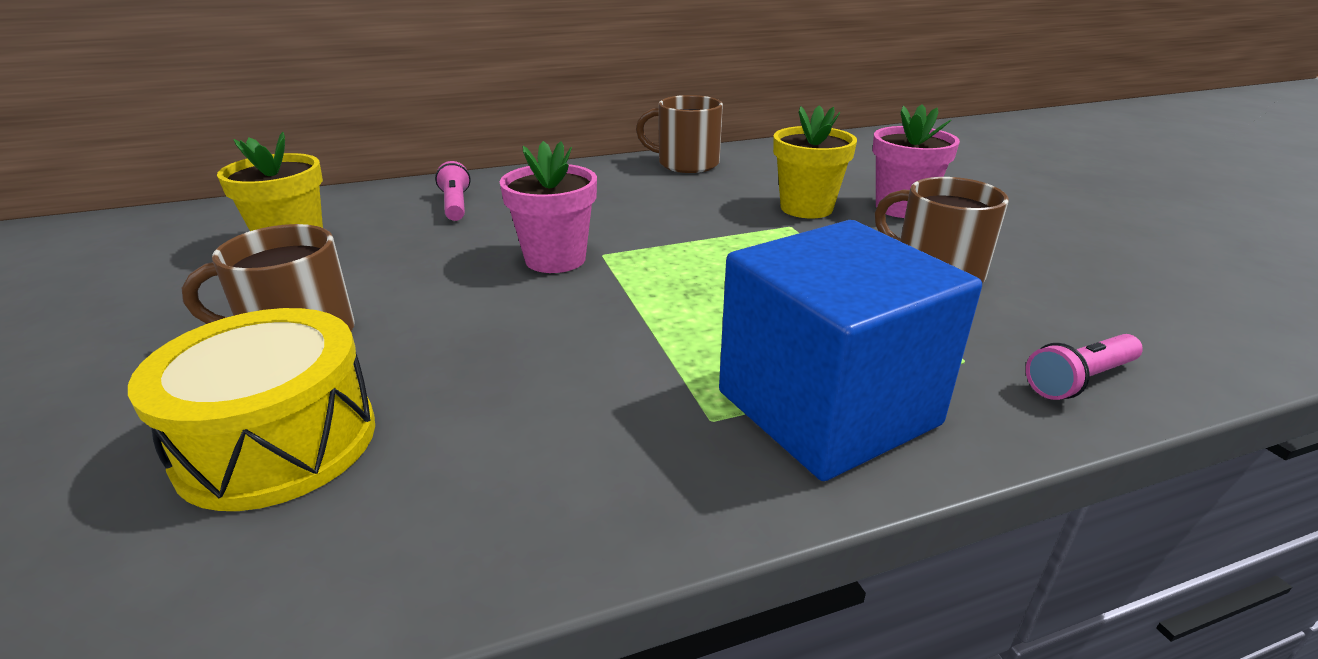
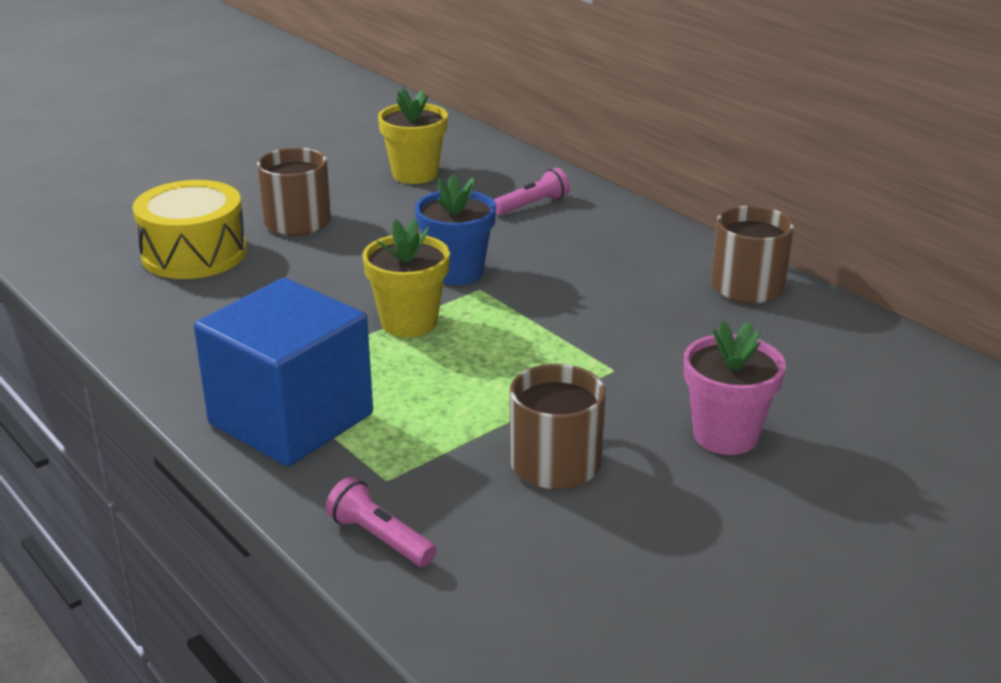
camera: 70 degrees right, 0 degrees up
(555, 259) = (456, 272): pink flower pot -> blue flower pot
(806, 208) = (671, 374): yellow flower pot -> yellow flower pot (409, 322)

